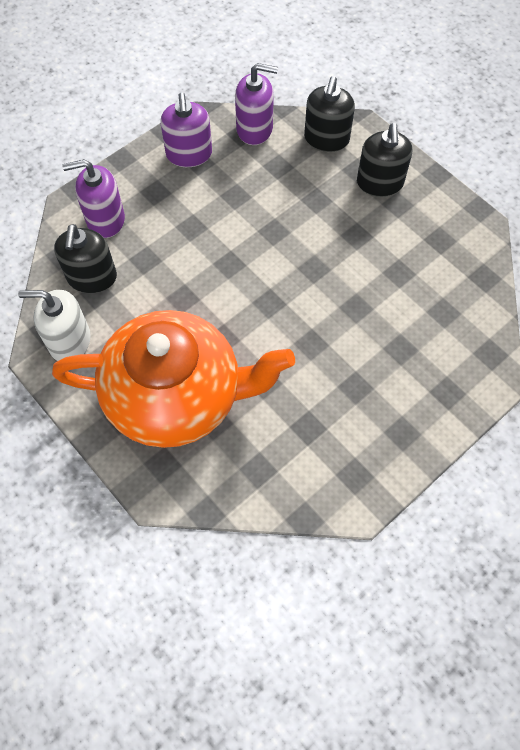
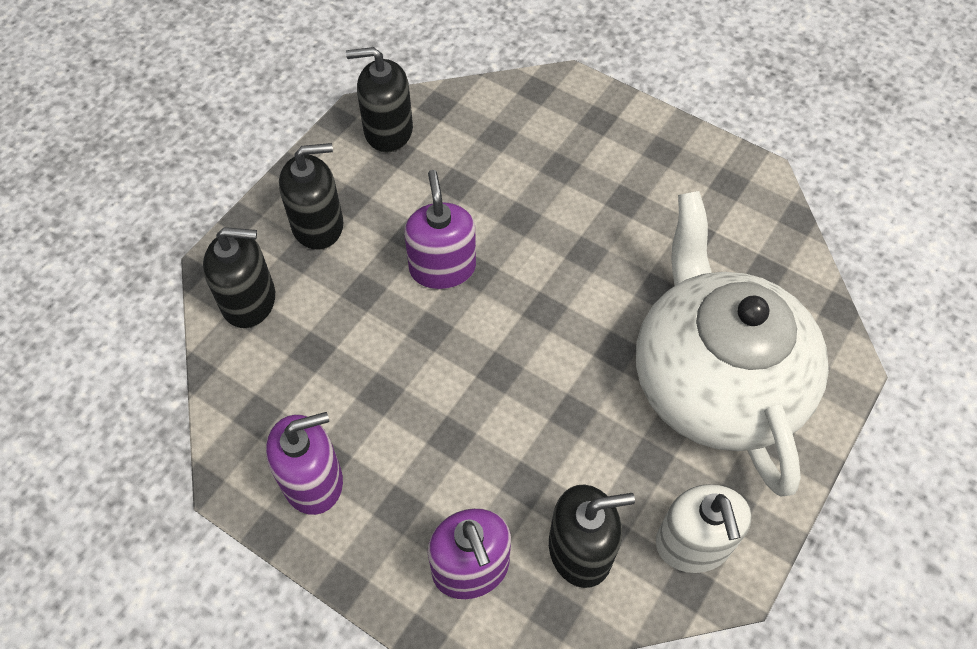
camera: 105 degrees left, 5 degrees down
(176, 395) = (715, 381): orange teapot -> white teapot
(254, 129) = (245, 399): purple soap dispenser -> purple soap dispenser (442, 268)
(462, 239) = (388, 130): none -> black soap dispenser

